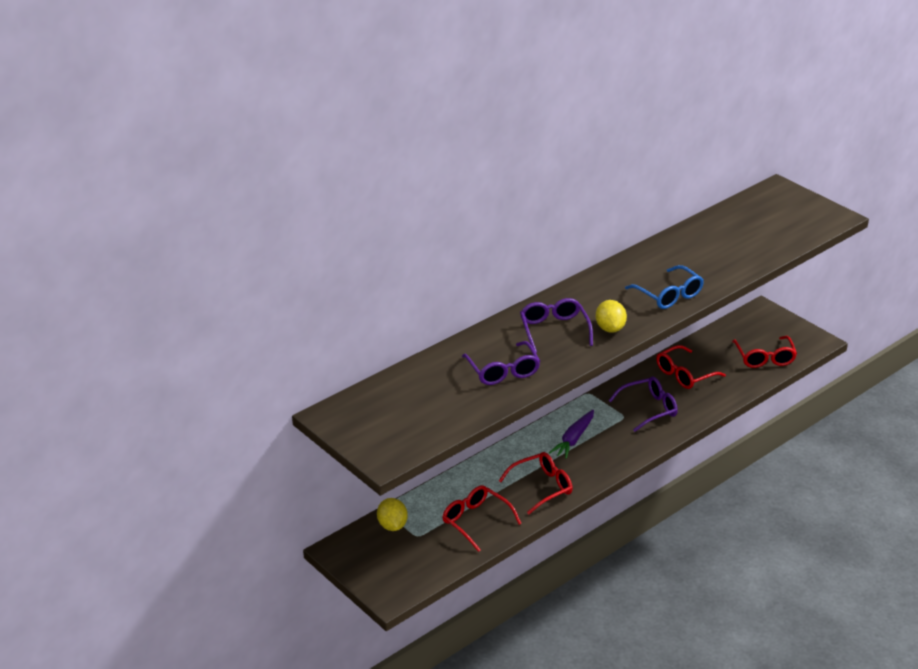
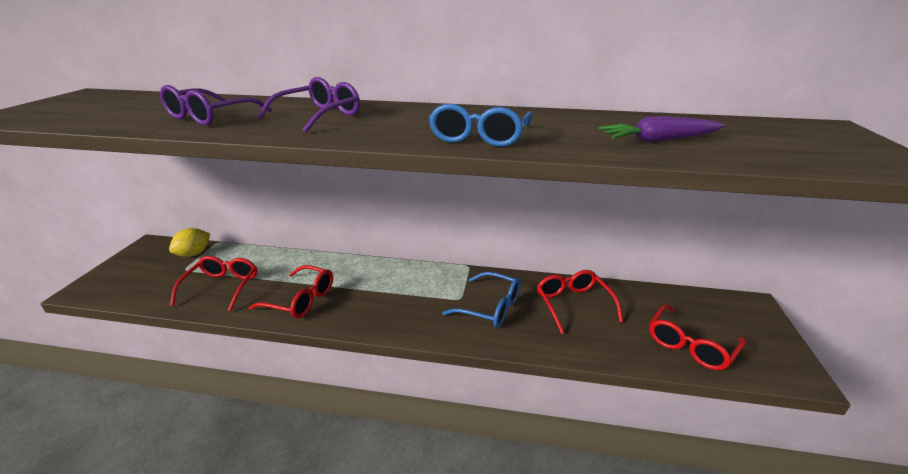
camera: 50 degrees right, 5 degrees down
(573, 439) = (392, 286): purple carrot -> purple carrot (659, 140)
(610, 328) = (357, 131): yellow lemon -> none
(649, 409) = (490, 307): purple glasses -> blue glasses
(684, 374) = (573, 304): red glasses -> red glasses turned 60 degrees clockwise

